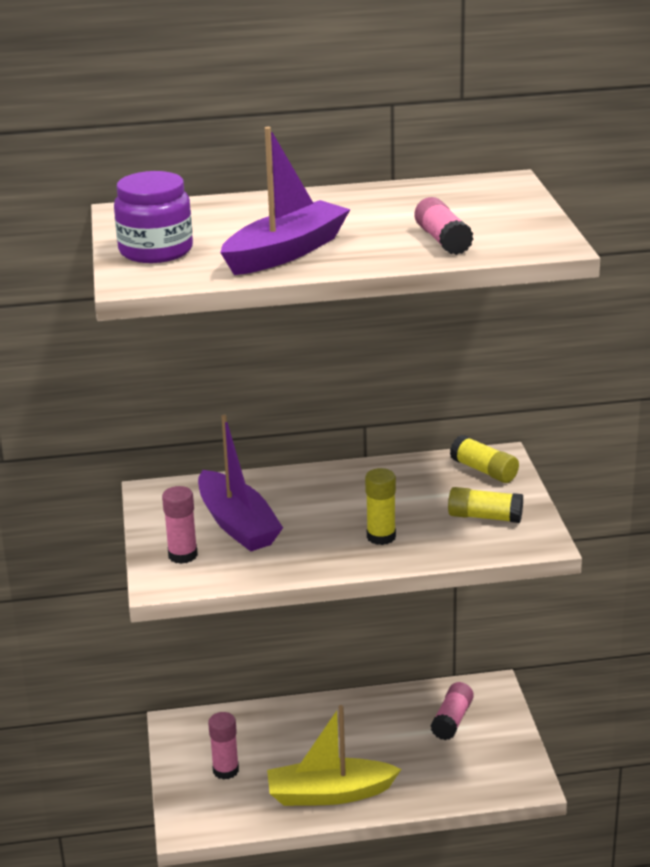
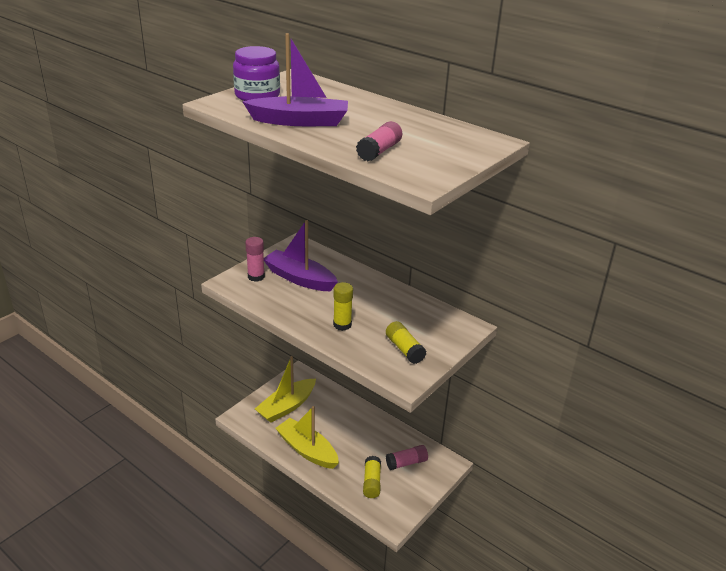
camera: 45 degrees right, 5 degrees up
(225, 770) = (286, 407): pink glue stick -> yellow boat
(237, 524) = (299, 278): purple boat -> purple boat turned 105 degrees clockwise
(484, 470) = (448, 328): yellow glue stick -> yellow glue stick (371, 482)

